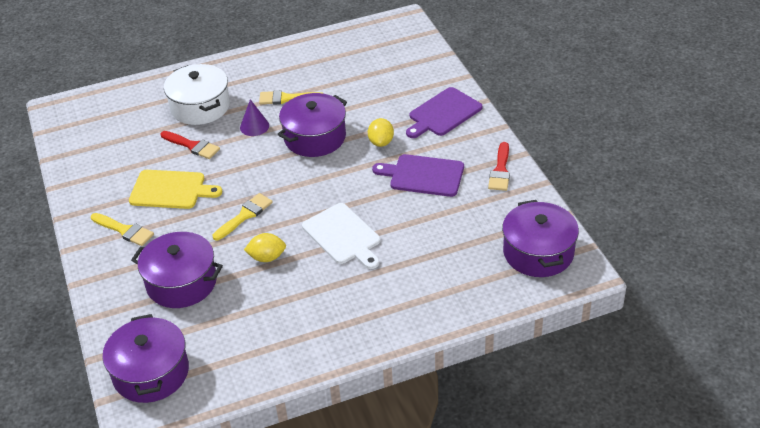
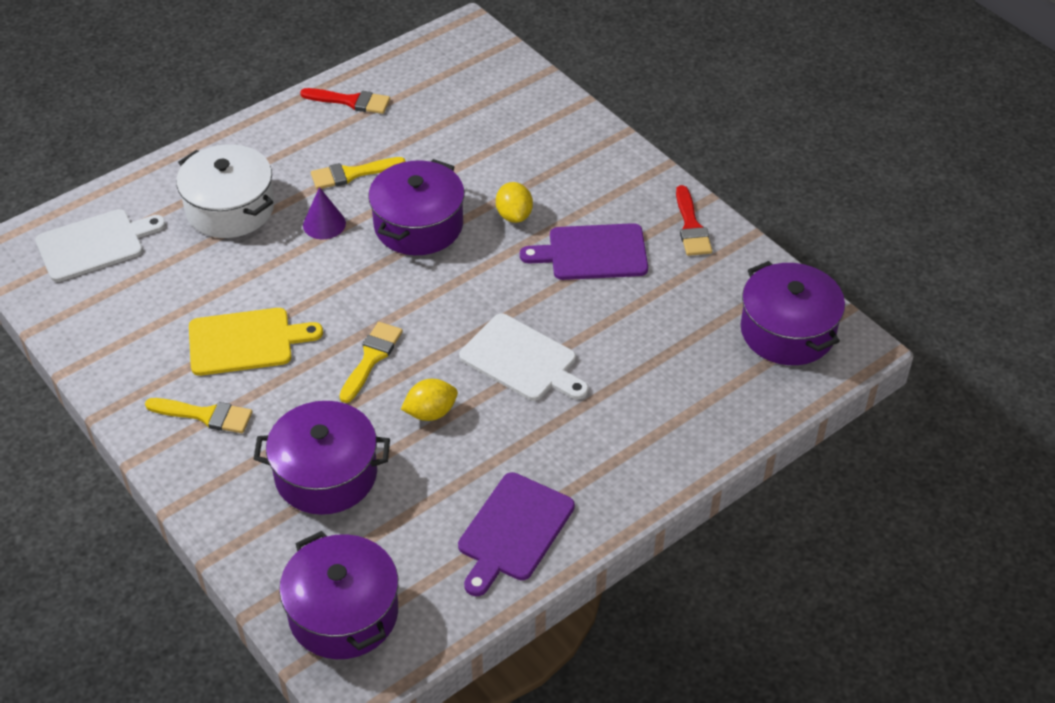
camera: 20 degrees left, 5 degrees up
(108, 114) = (94, 244): none -> white cutting board
(192, 146) = (247, 270): red brush -> red brush (351, 101)
(443, 113) = (580, 159): purple cutting board -> purple cutting board (513, 531)

